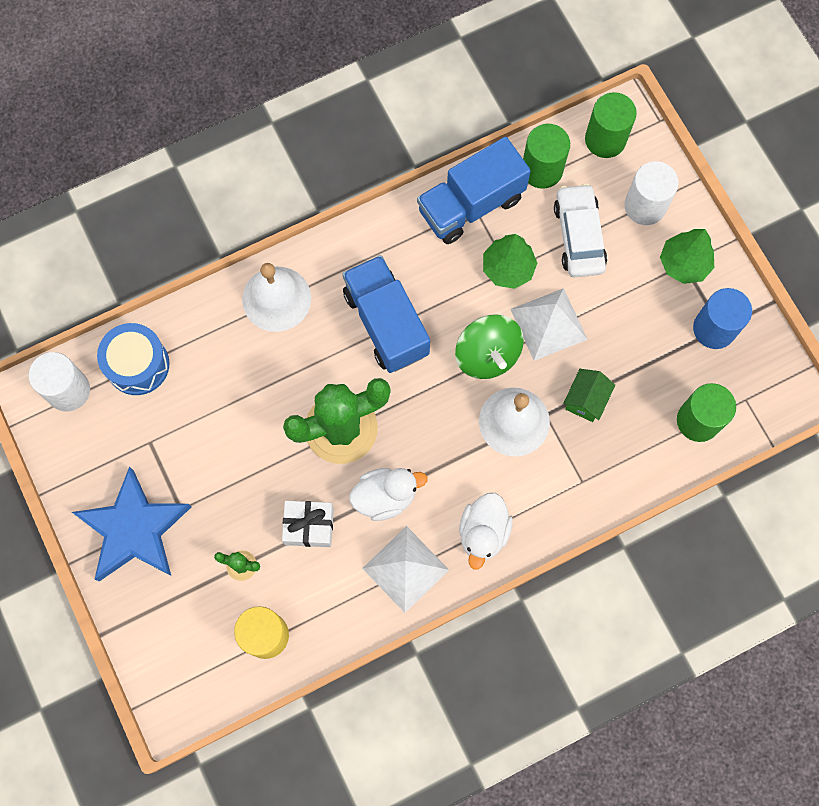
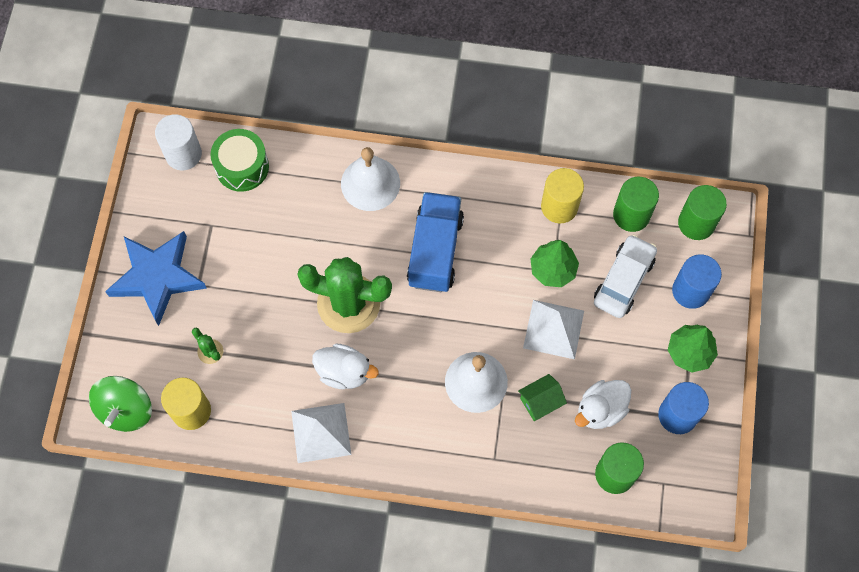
camera: 35 degrees right, 5 degrees down
(137, 364) = (242, 167): blue drum -> green drum
(309, 526) = (276, 356): white gift -> none
(471, 205) = (559, 206): blue truck -> yellow cylinder
(483, 532) = (395, 445): white duck -> white duck (600, 410)
(487, 355) = (491, 321): green spinning top -> green spinning top (126, 410)
(645, 206) = (691, 291): white cylinder -> blue cylinder

